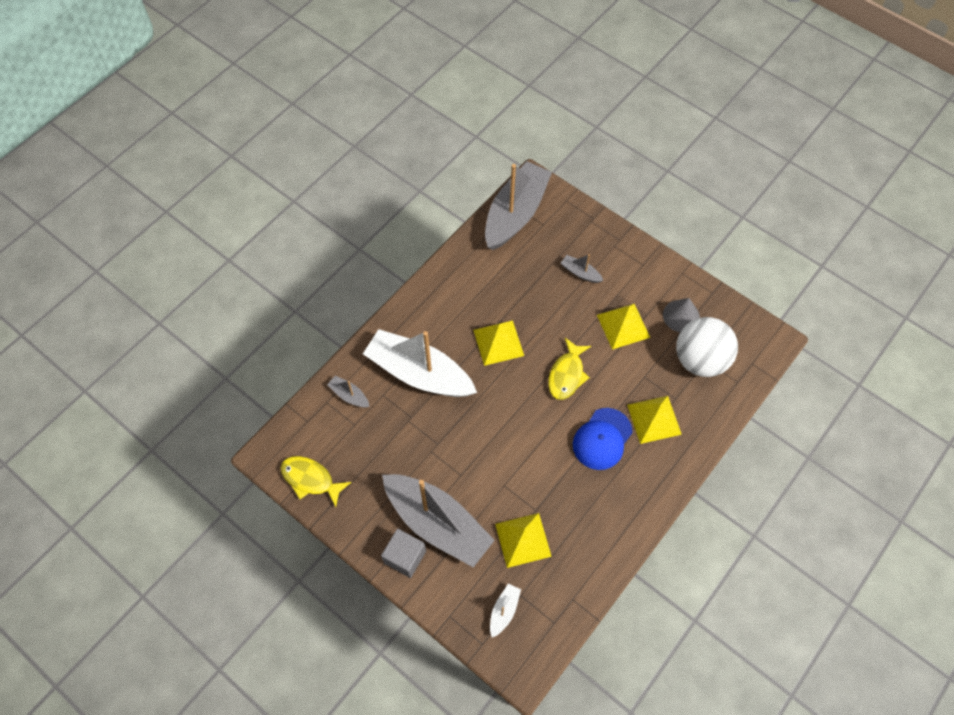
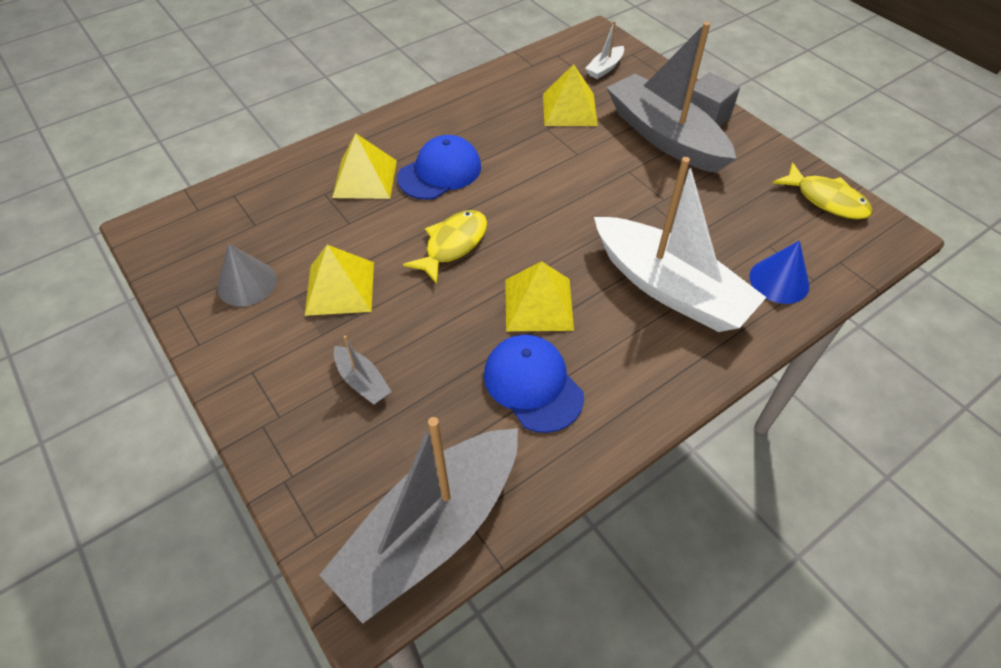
camera: 165 degrees left, 10 degrees down
(349, 395) = (779, 281): grey boat -> blue cone
(488, 291) = (533, 384): none -> blue cap
(700, 360) = (262, 226): white ball -> none

